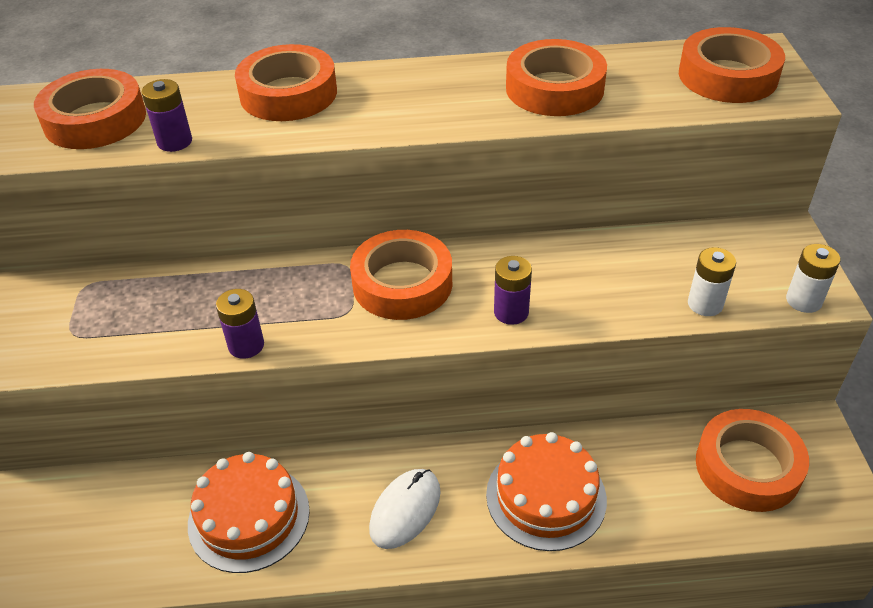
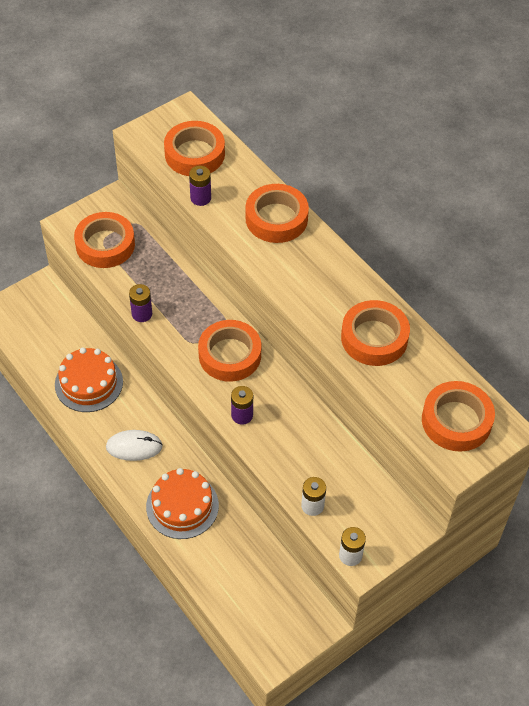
camera: 55 degrees right, 10 degrees up
(747, 467) = (266, 597): orange tape -> orange tape (105, 245)

